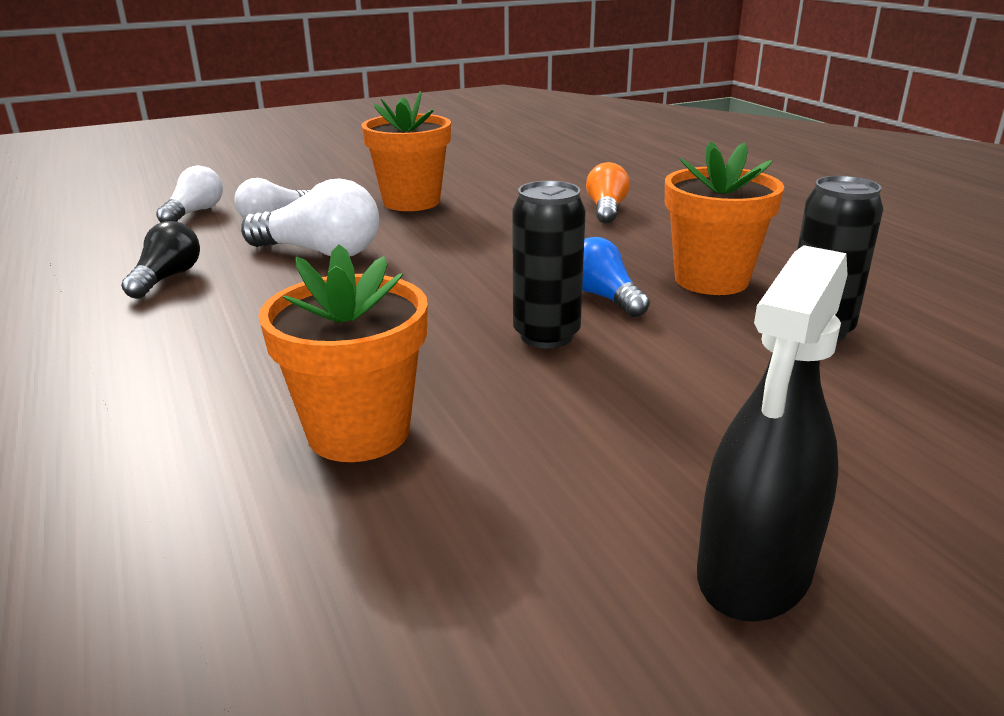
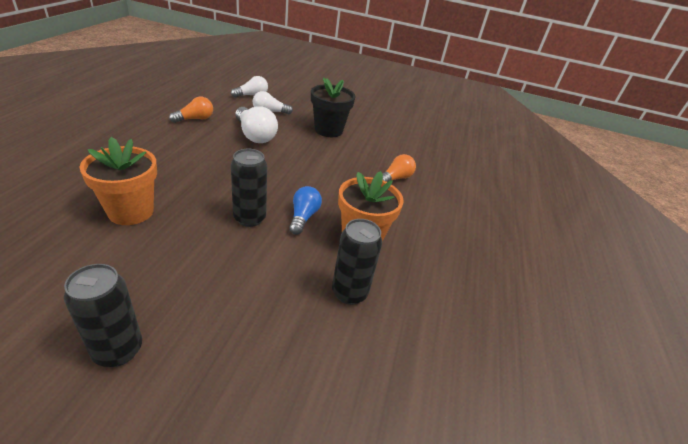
camera: 35 degrees right, 10 degrees up
(167, 278) = (195, 119): black light bulb -> orange light bulb
(411, 202) = (328, 130): orange flower pot -> black flower pot
(754, 570) = (118, 350): black spray bottle -> black can

